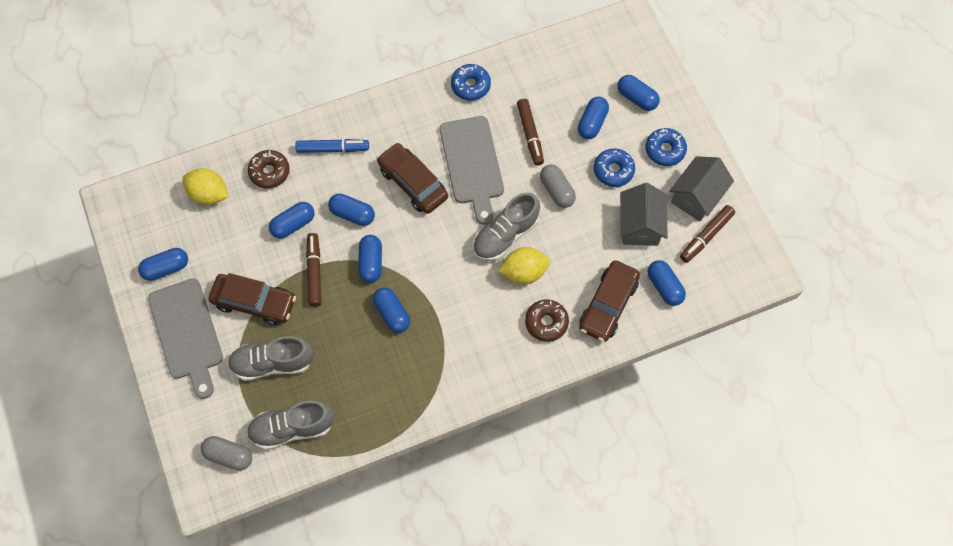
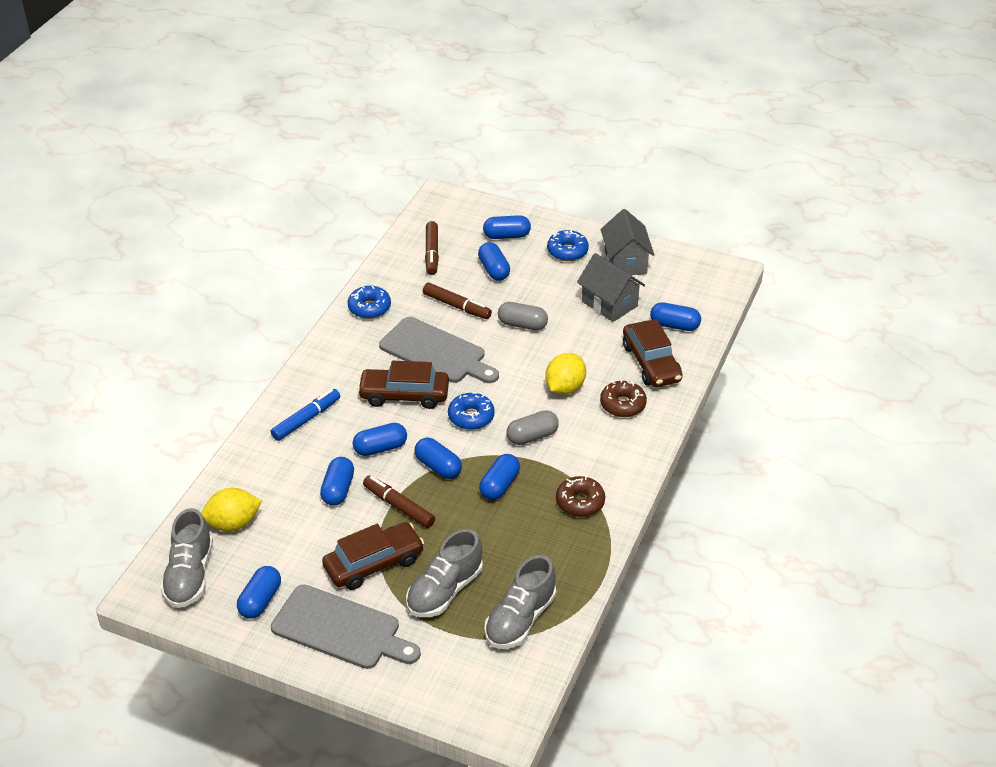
camera: 45 degrees left, 25 degrees down
(229, 455) = (492, 680): grey capsule -> grey capsule (532, 436)
(269, 172) = (270, 471): brown donut -> brown donut (580, 502)
(392, 314) = (499, 485): blue capsule -> blue capsule turned 75 degrees counterclockwise
(505, 235) = (521, 376): grey shoe -> grey shoe (190, 575)
(613, 170) = (547, 286): blue donut -> blue donut (471, 417)
(706, 236) = (662, 279): brown marker -> brown marker (432, 253)

